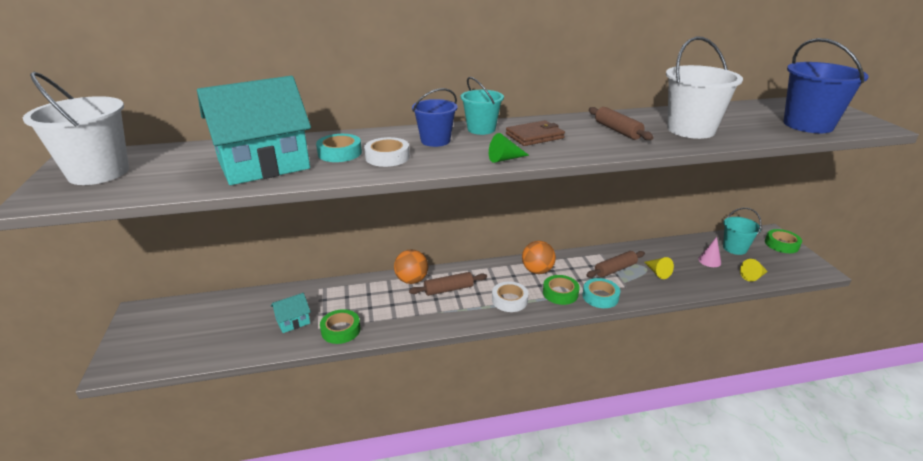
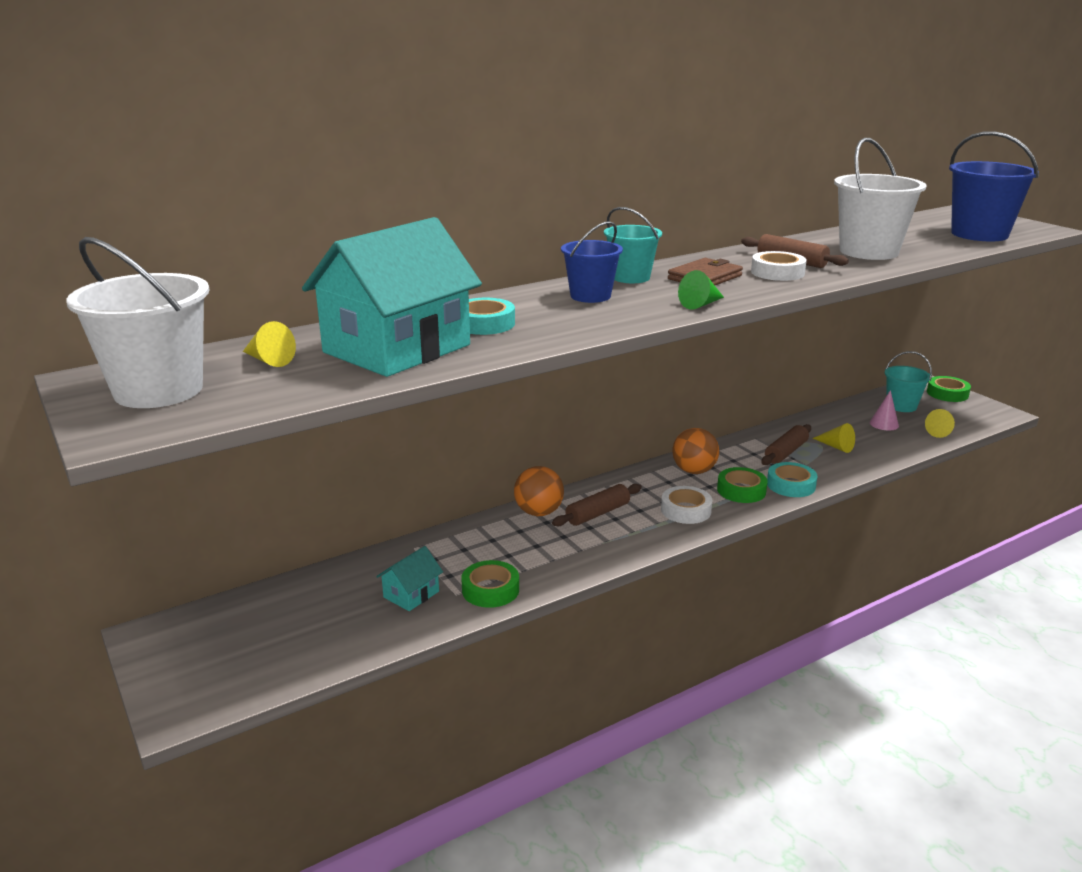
camera: 20 degrees left, 5 degrees down
(182, 161) = (269, 360): none -> yellow cone
(387, 157) = (554, 320): white tape -> white tape (777, 272)

